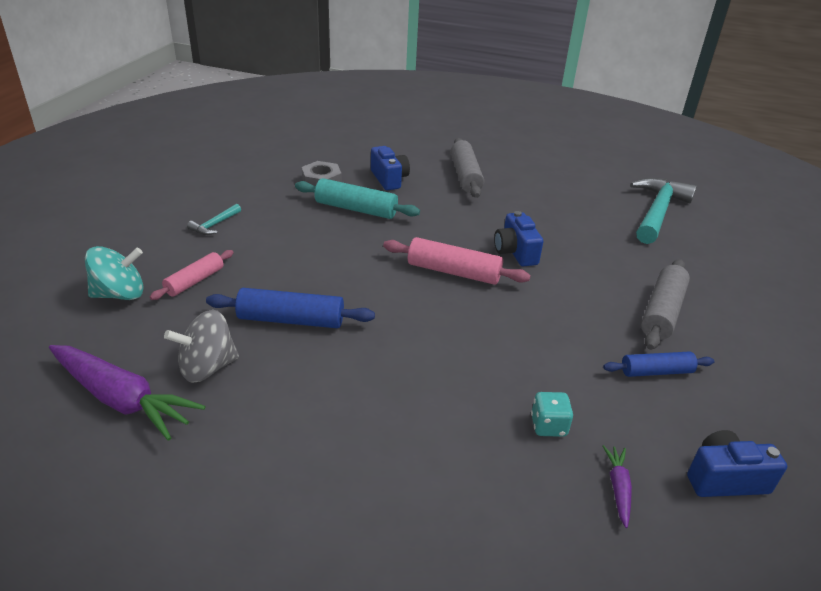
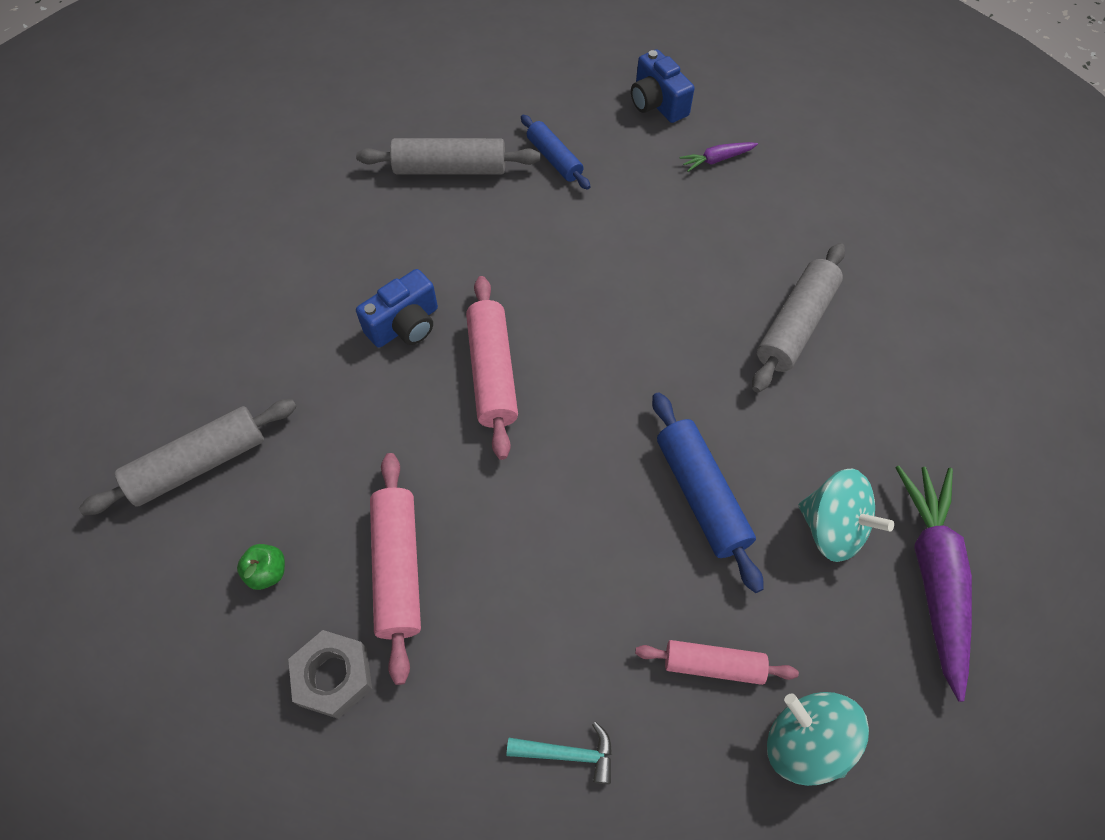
camera: 115 degrees left, 25 degrees up
(207, 367) = (832, 528): grey spinning top -> turquoise spinning top
(356, 209) = (398, 568): turquoise rolling pin -> pink rolling pin
(381, 440) = (795, 325): none -> grey rolling pin
(389, 179) = (267, 572): blue camera -> green apple
(548, 426) = (684, 216): turquoise dice -> none
(657, 212) = (207, 206): turquoise hammer -> none

